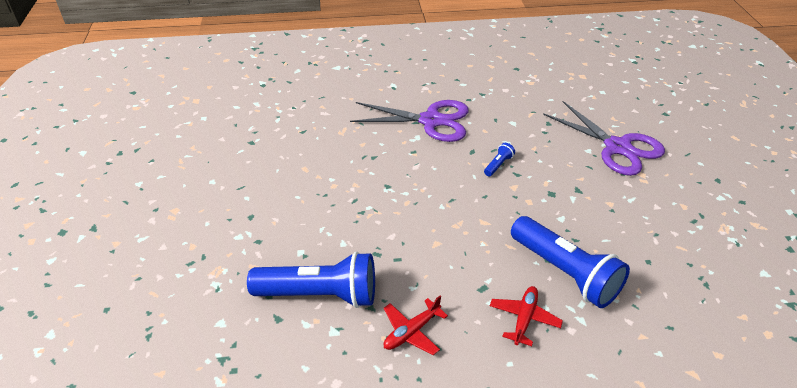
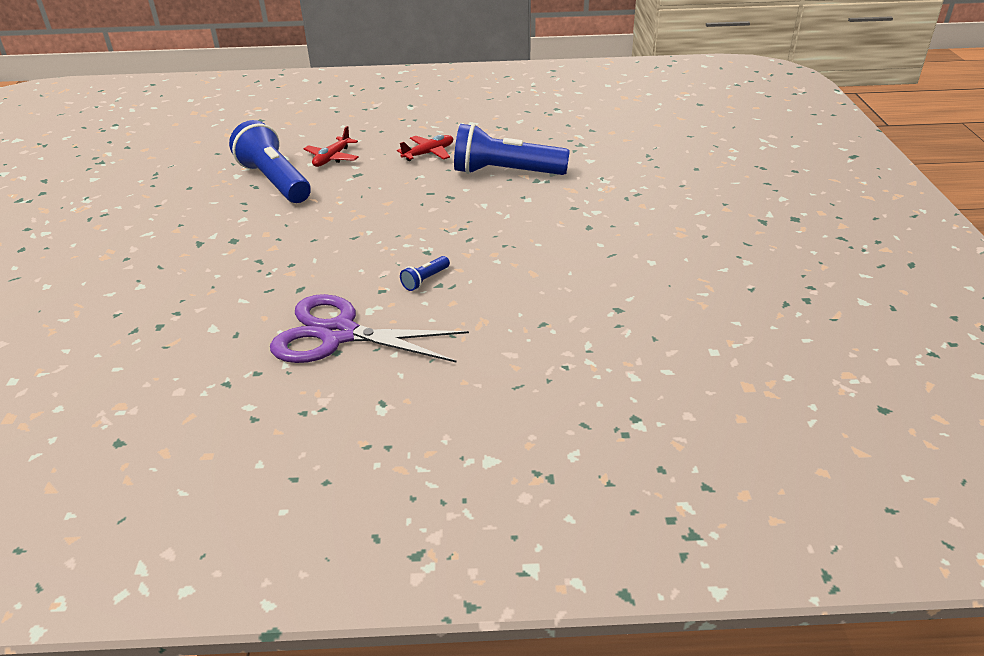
camera: 175 degrees left, 5 degrees down
(498, 165) = (275, 270): blue flashlight -> blue flashlight (425, 280)
(617, 147) = (97, 288): purple scissors -> none

